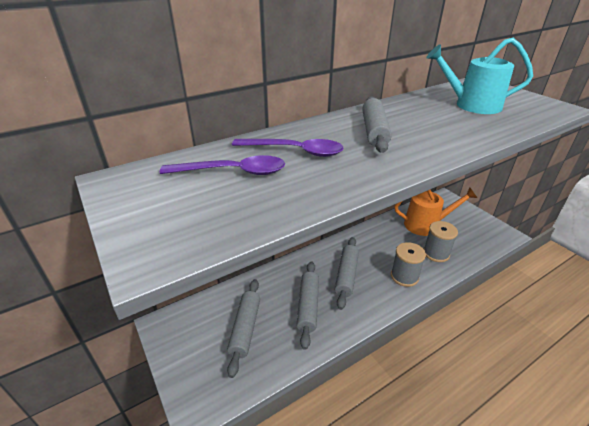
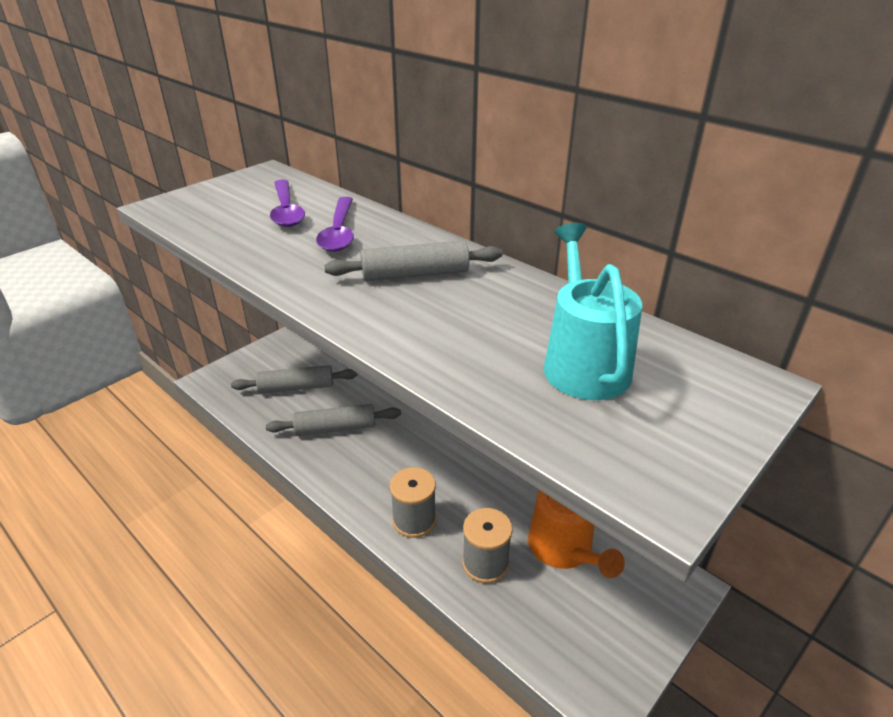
camera: 75 degrees right, 0 degrees up
(346, 275) = (398, 456): grey rolling pin -> none

